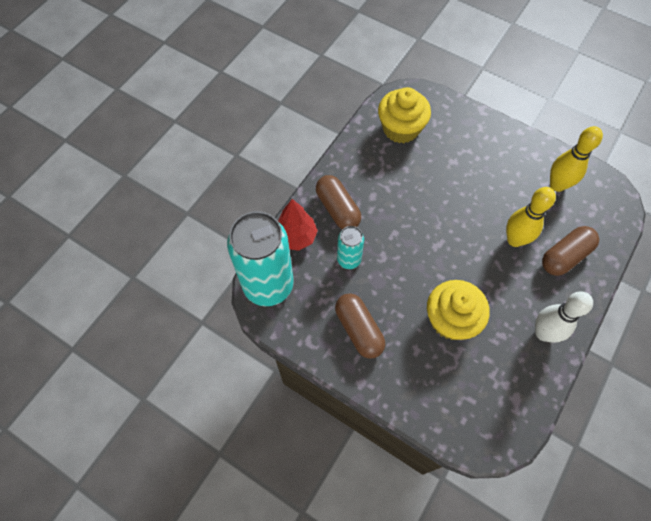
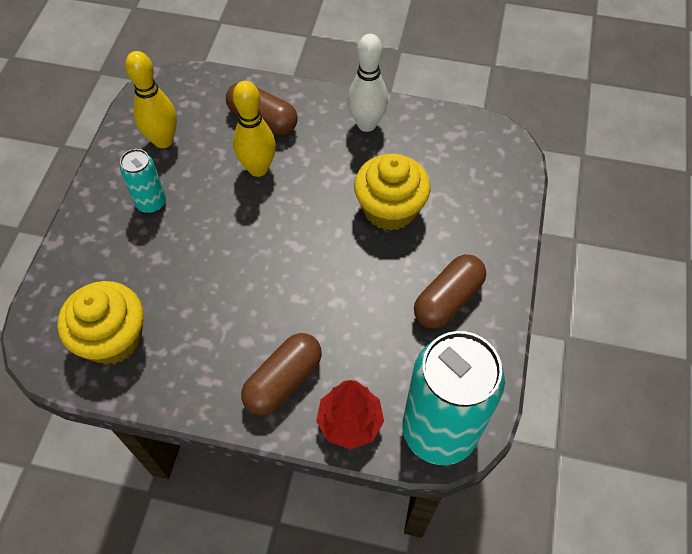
camera: 110 degrees left, 5 degrees down
(349, 260) = (358, 341): turquoise can -> turquoise can (151, 203)

